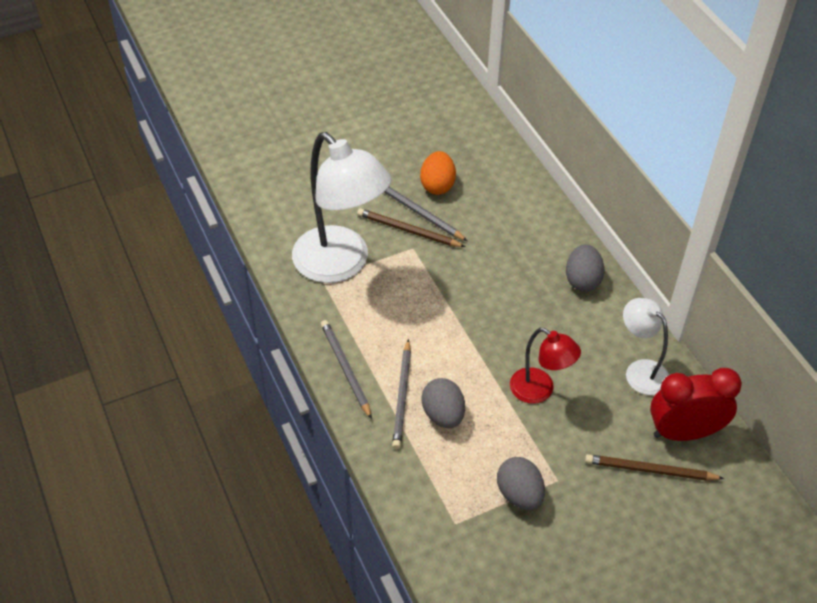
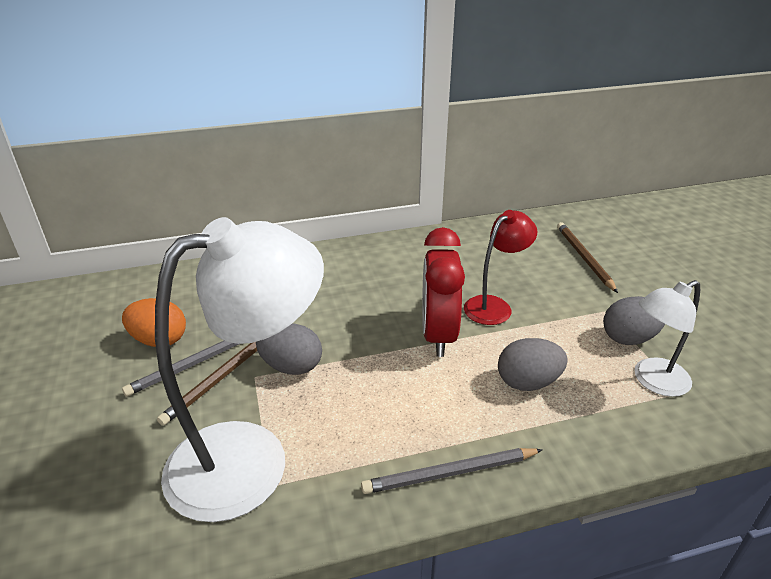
camera: 80 degrees left, 15 degrees down
(402, 396) = (500, 416): grey pencil -> none
(582, 280) = (355, 259): grey egg -> grey egg (291, 367)
(640, 370) = (472, 245): white lamp -> white lamp (653, 381)
(650, 470) = (584, 258): brown pencil -> brown pencil turned 150 degrees clockwise
(684, 432) = (541, 235): red clock -> red clock (438, 335)

